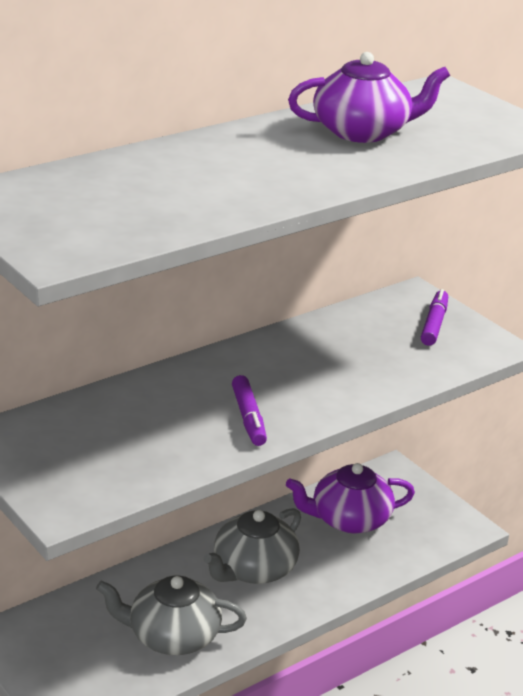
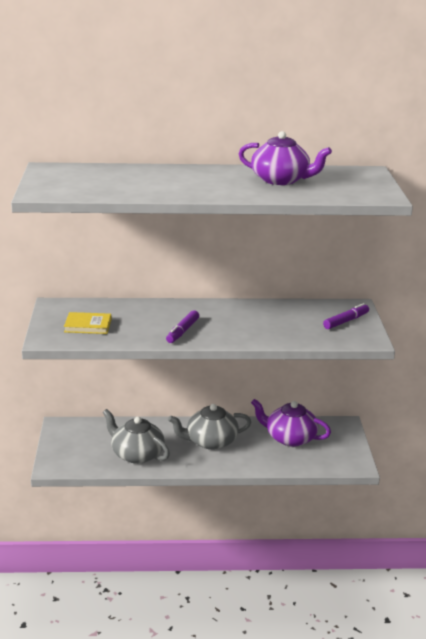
camera: 35 degrees right, 5 degrees down
(96, 458) = (88, 326): none -> yellow book

